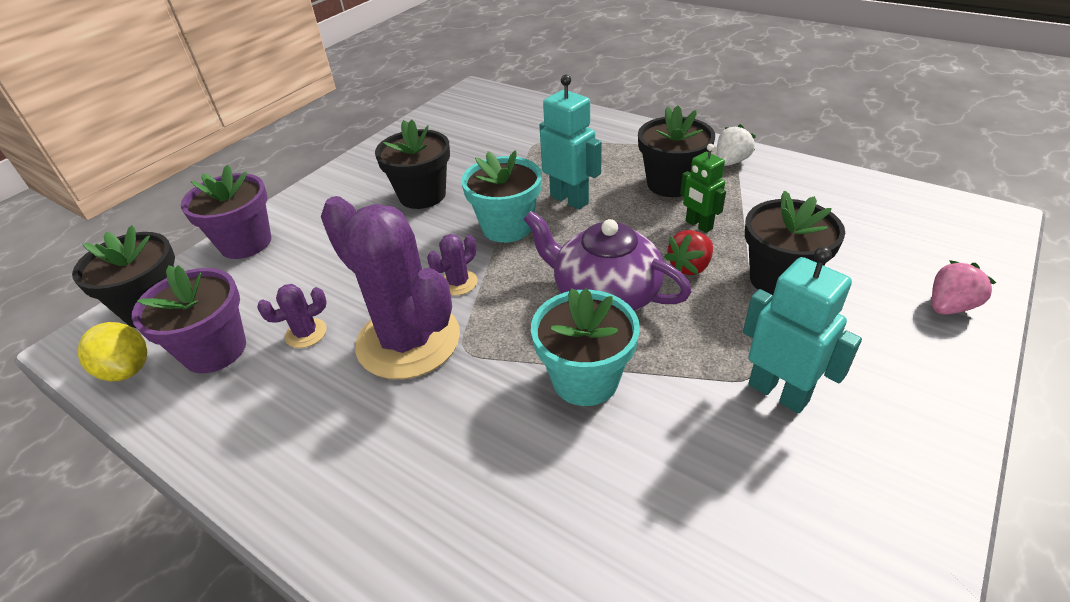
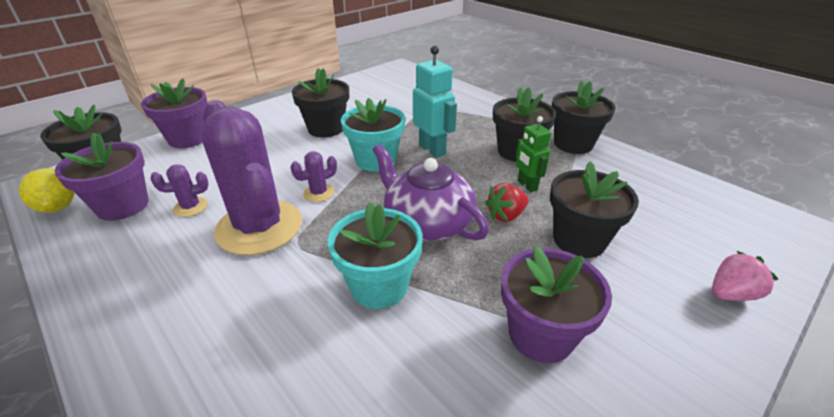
camera: 10 degrees right, 5 degrees down
(731, 162) = (573, 144): white strawberry -> black flower pot
(778, 392) = (541, 335): turquoise robot -> purple flower pot

